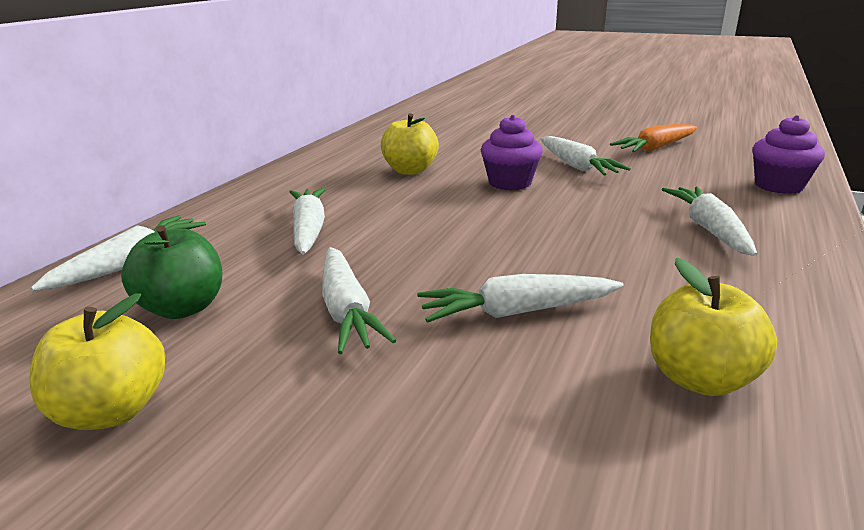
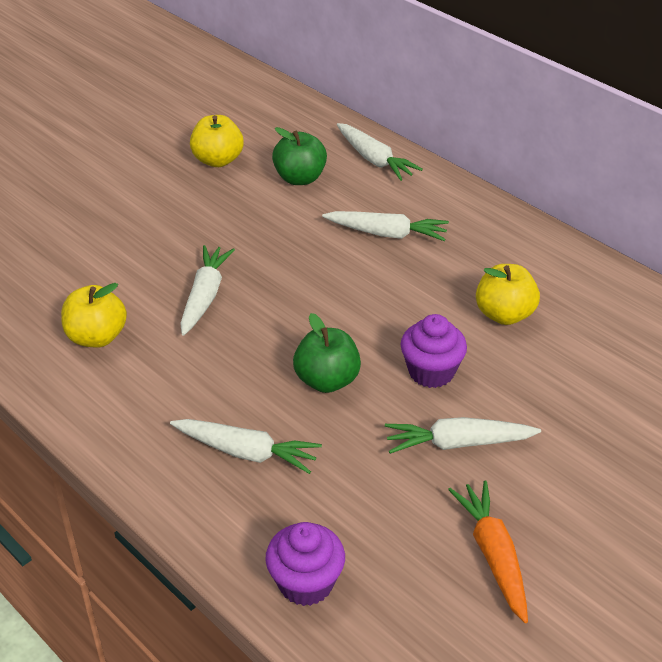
camera: 110 degrees right, 15 degrees up
(347, 310) = (255, 233): white carrot -> none
(572, 216) = (327, 380): none -> green apple

